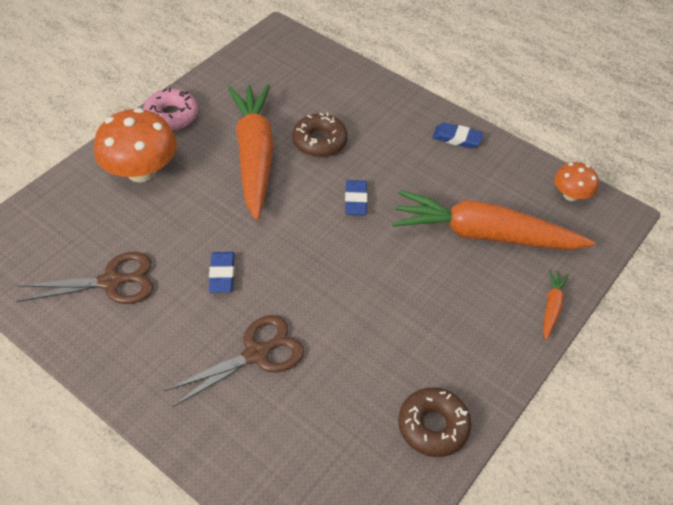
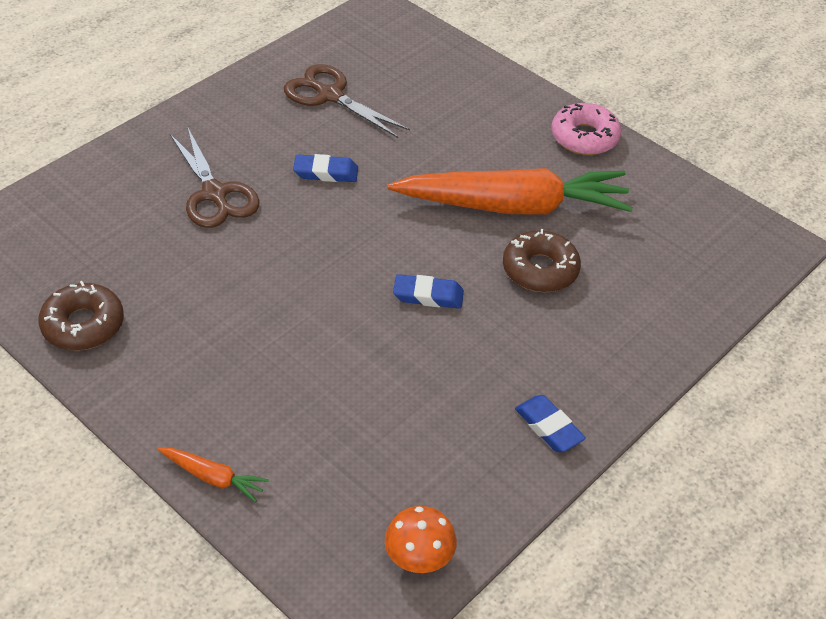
camera: 95 degrees right, 5 degrees down
(111, 282) = (330, 95): brown scissors -> brown scissors turned 135 degrees clockwise
(141, 171) = (489, 114): orange mushroom -> none
(457, 138) = (549, 427): blue eraser -> blue eraser turned 60 degrees counterclockwise
(484, 234) = (352, 425): orange carrot -> none

